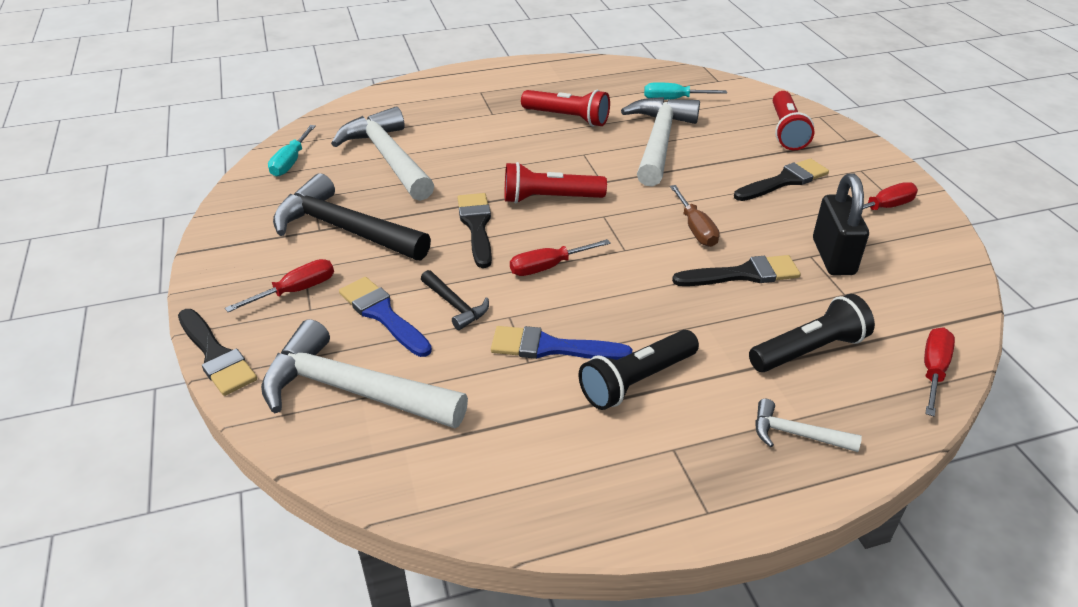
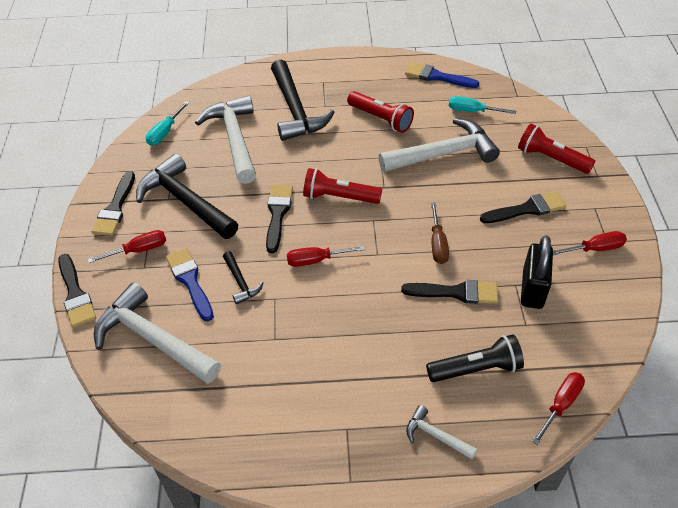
camera: 15 degrees right, 10 degrees up
(246, 249) = (115, 208): none -> black brush
(456, 121) = (295, 110): none -> black hammer
(551, 347) = (294, 330): blue brush -> blue brush (437, 76)
(636, 381) = (342, 370): black flashlight -> none
(659, 142) = (443, 154): white hammer -> white hammer turned 45 degrees clockwise
(786, 131) = (551, 158): red flashlight -> red flashlight turned 105 degrees clockwise

